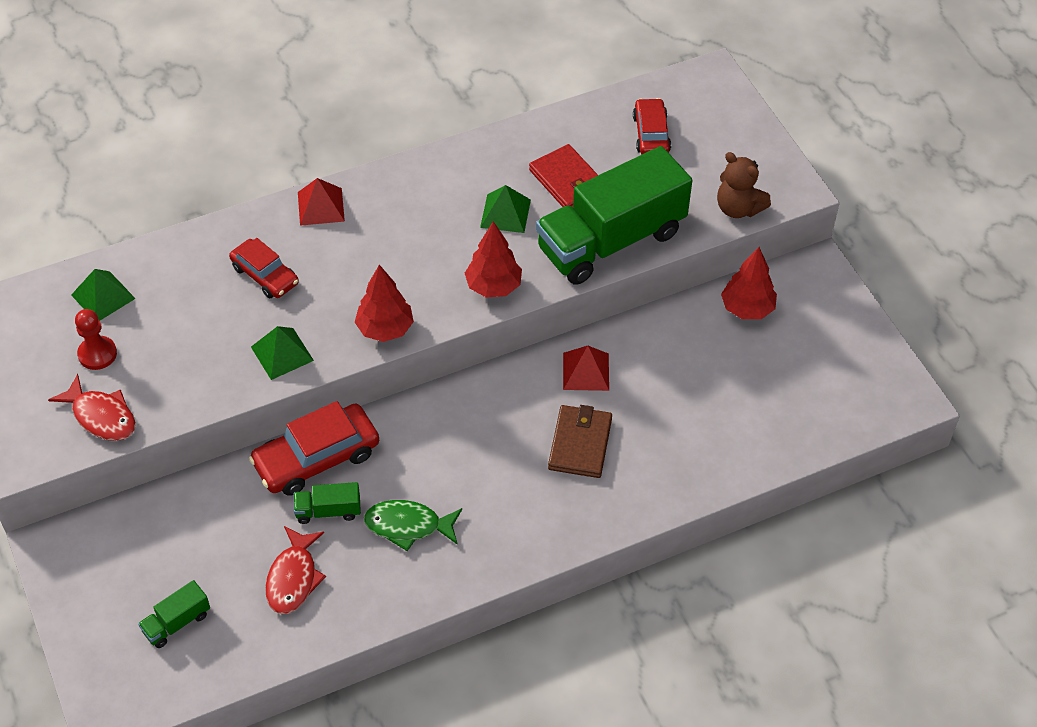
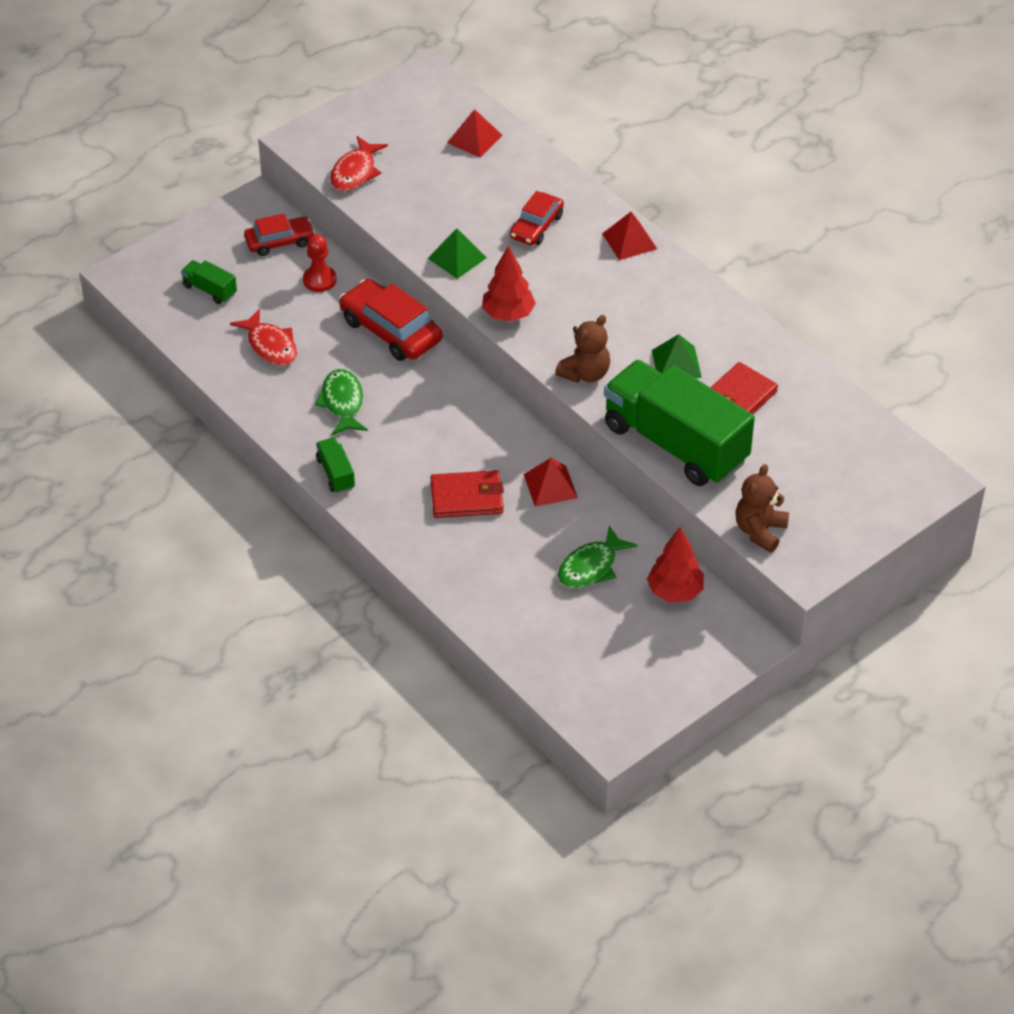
camera: 75 degrees right, 5 degrees down
(97, 354) = (415, 152): red pawn -> red pawn (319, 280)
(103, 296) = (474, 139): green pyramid -> red pyramid
(293, 578) = (270, 346): red fish -> red fish turned 120 degrees counterclockwise
(328, 511) = (341, 350): green truck -> green truck (336, 474)
(493, 286) = (585, 373): red tree -> brown teddy bear
(580, 444) = (467, 497): brown wallet -> red wallet
(651, 134) = (829, 448): red car -> red car (279, 241)
(700, 364) = (591, 567): none -> green fish

